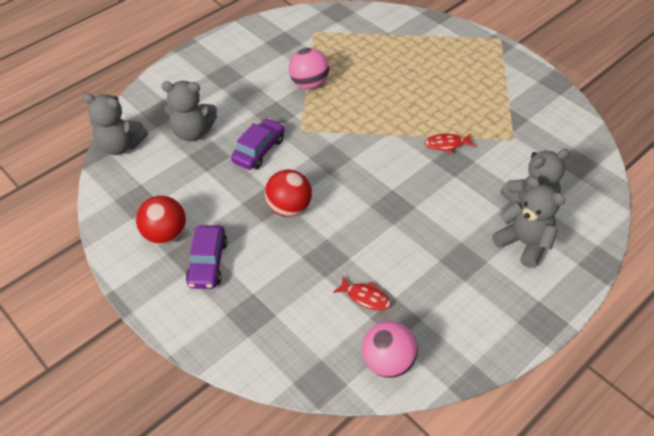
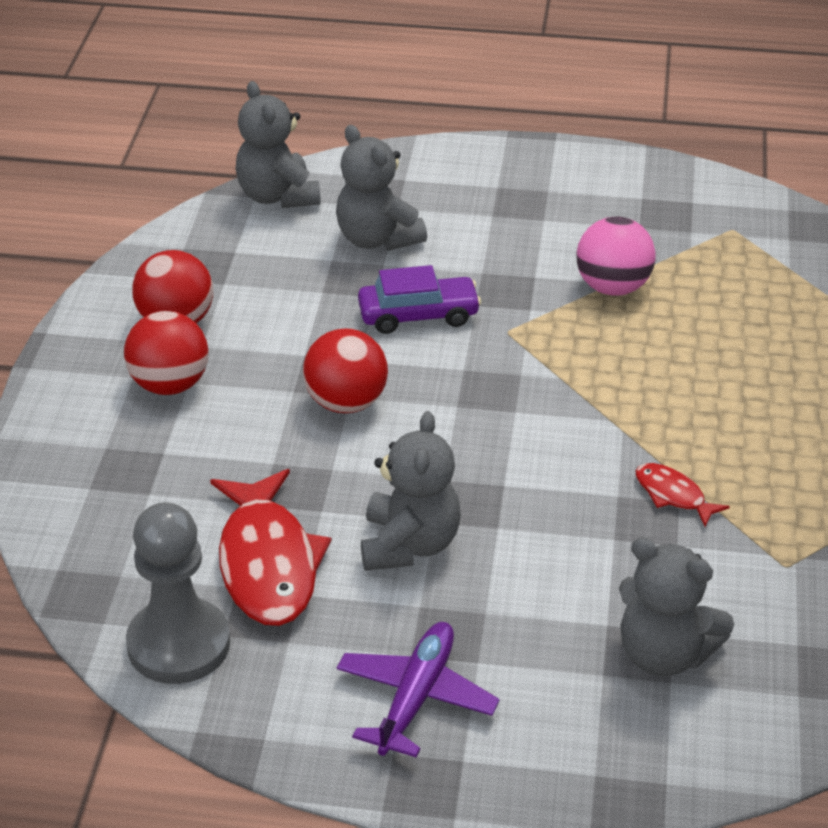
camera: 50 degrees right, 10 degrees down
(208, 263) = (169, 384): purple car -> red ball
(365, 297) = (268, 563): red fish -> red fish, size x2.06
(388, 362) = (178, 644): pink ball -> grey pawn
(491, 294) = (416, 697): none -> purple plane
(524, 243) = (564, 687): grey teddy bear -> grey teddy bear (409, 545)

